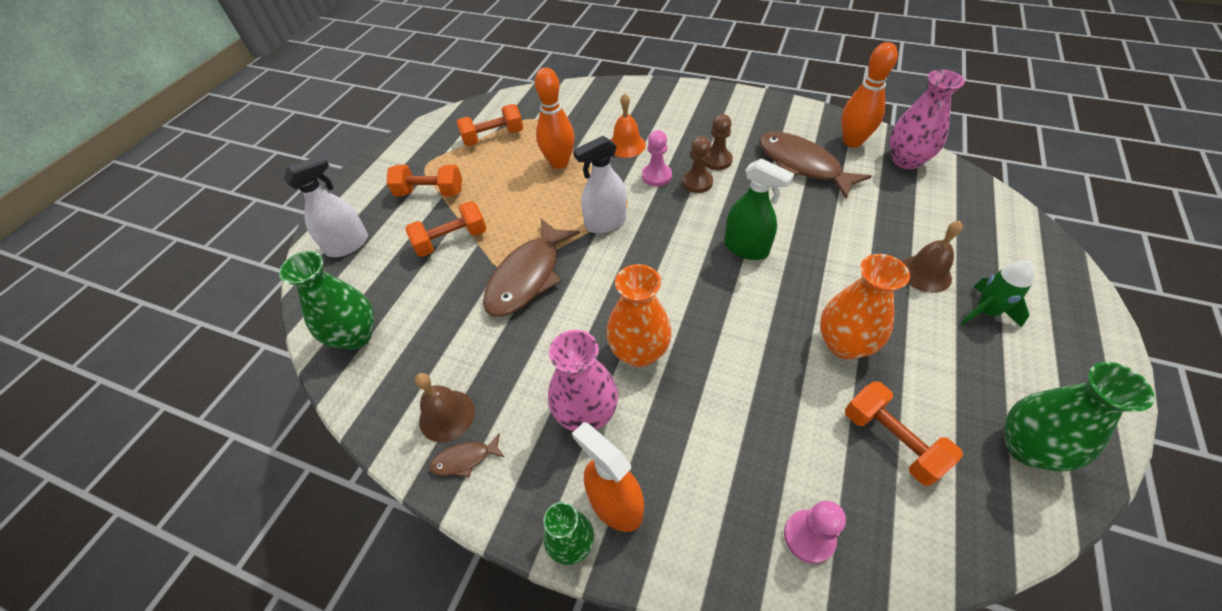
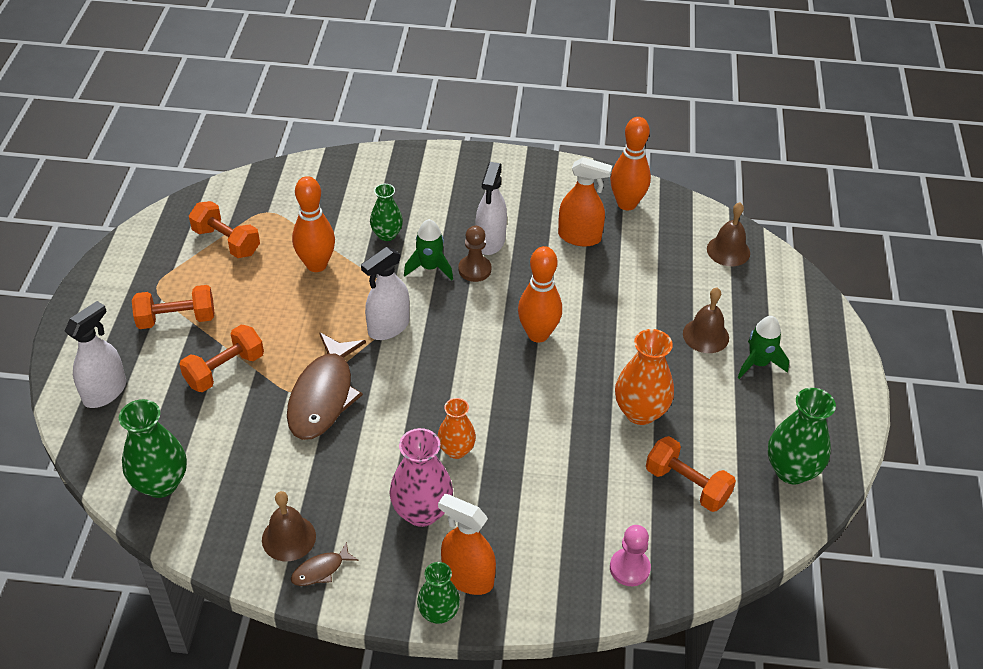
camera: 20 degrees left, 5 degrees down
(493, 137) = (226, 242): orange dumbbell -> orange dumbbell turned 75 degrees clockwise
(626, 145) = (387, 234): orange bell -> green vase
(639, 352) = (456, 450): orange vase -> orange vase, size x0.64
(656, 176) = (429, 268): pink pawn -> green rocket
(717, 160) = (490, 241): brown pawn -> white spray bottle
(746, 248) = (538, 334): green spray bottle -> orange bowling pin
(802, 165) = (579, 237): brown fish -> orange spray bottle
(906, 160) = (681, 219): pink vase -> none
(954, 193) = (728, 251): none -> brown bell

